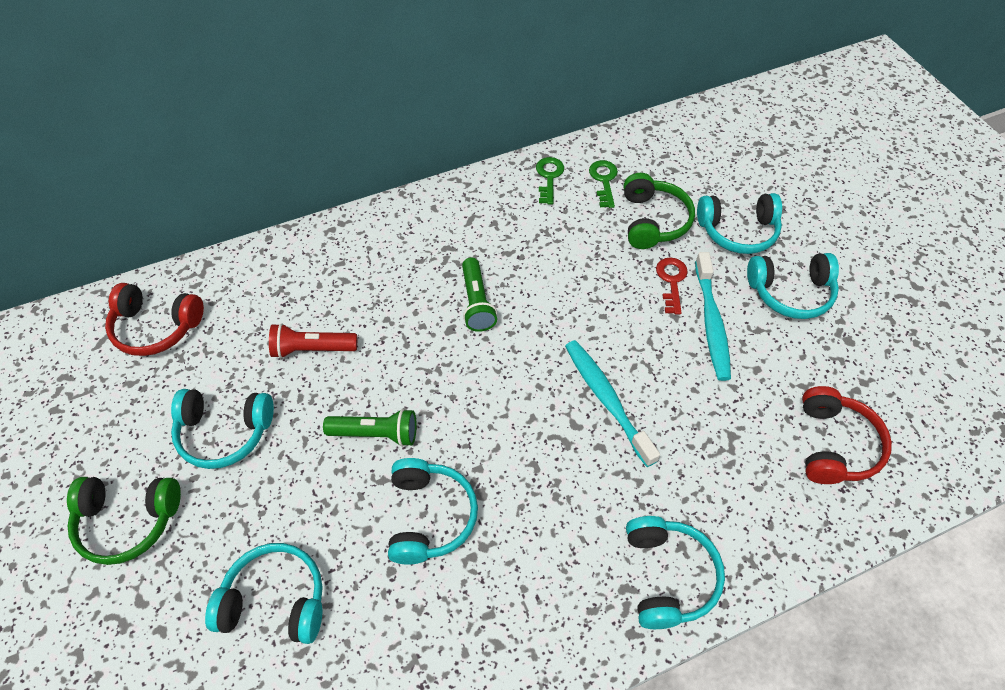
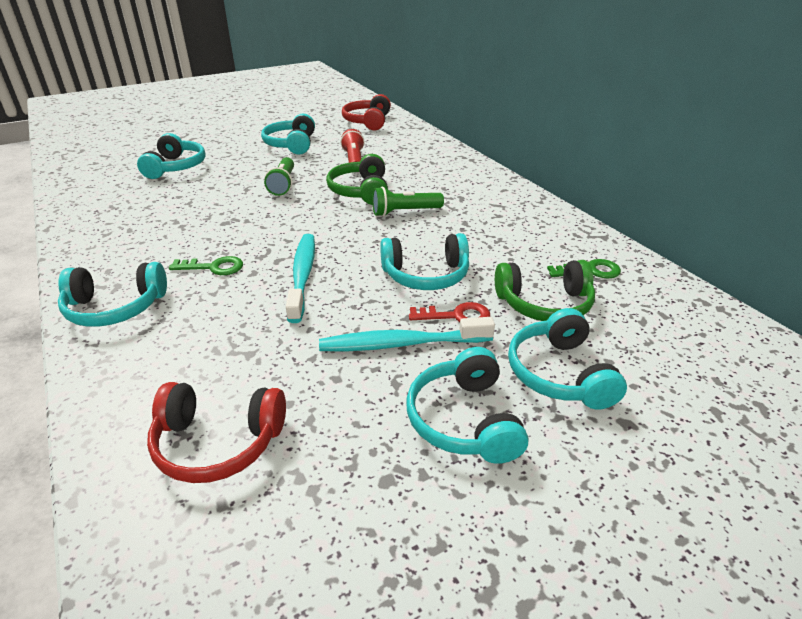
camera: 85 degrees right, 20 degrees down
(128, 521) = (240, 130): green headphones -> green headphones (361, 191)
(429, 516) = (213, 205): turquoise headphones -> turquoise headphones (426, 275)
(549, 177) = (574, 239): green key -> green key (213, 267)
(606, 399) = (303, 275): turquoise toothbrush -> turquoise toothbrush turned 60 degrees counterclockwise

